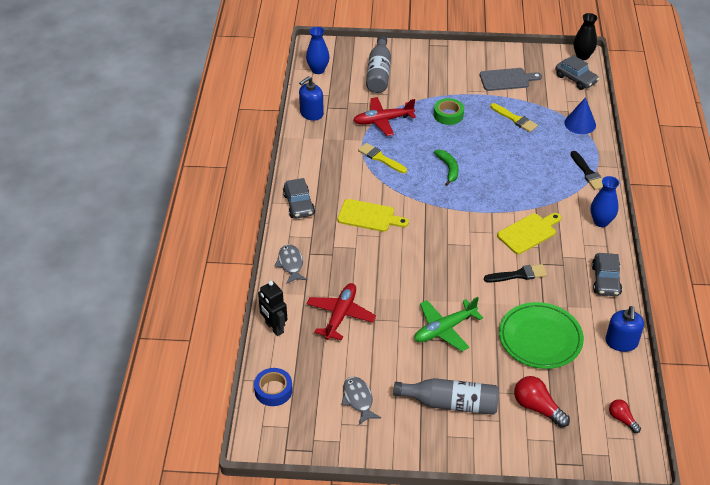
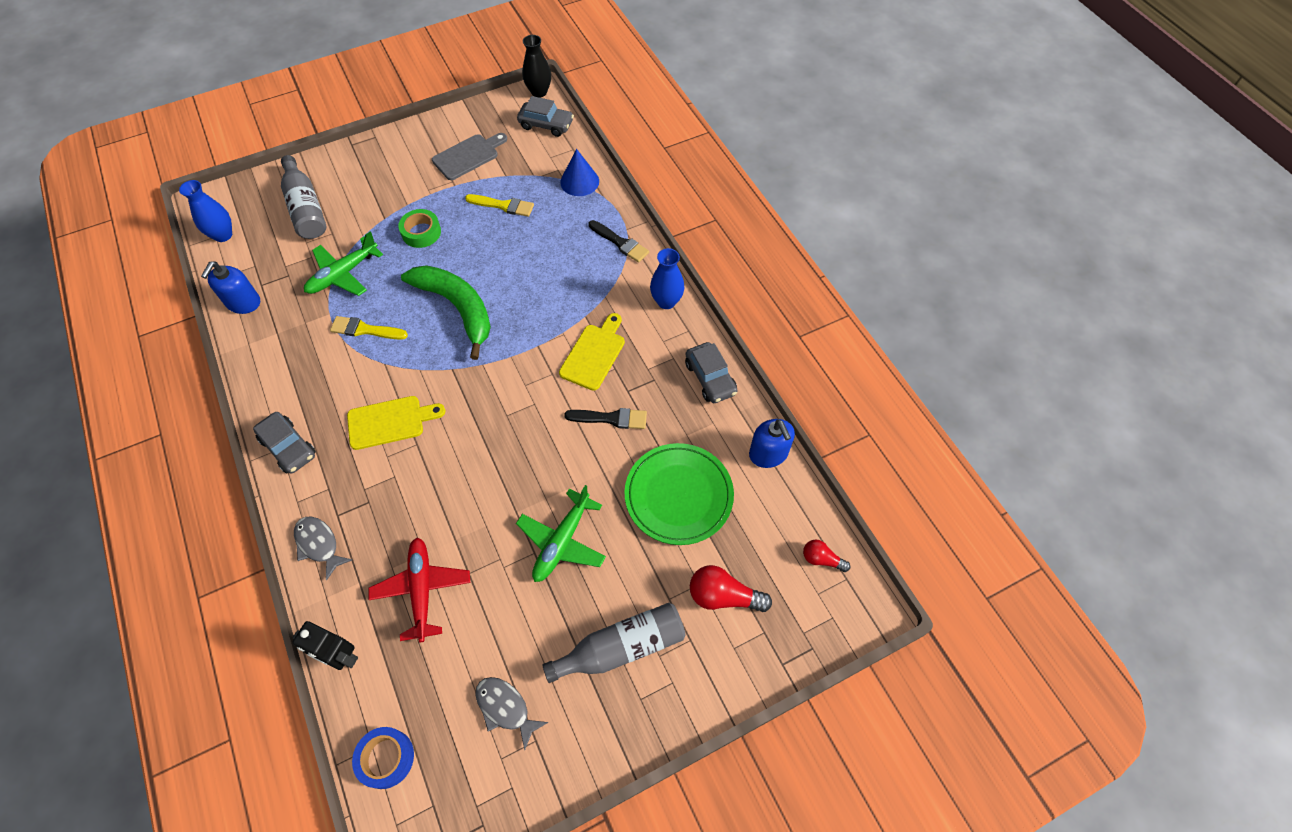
camera: 30 degrees left, 15 degrees up
(383, 121) = (343, 274): red plane -> green plane
(448, 169) = (457, 308): green banana -> green banana, size x1.94
(518, 275) = (611, 418): black brush -> black brush turned 45 degrees clockwise

